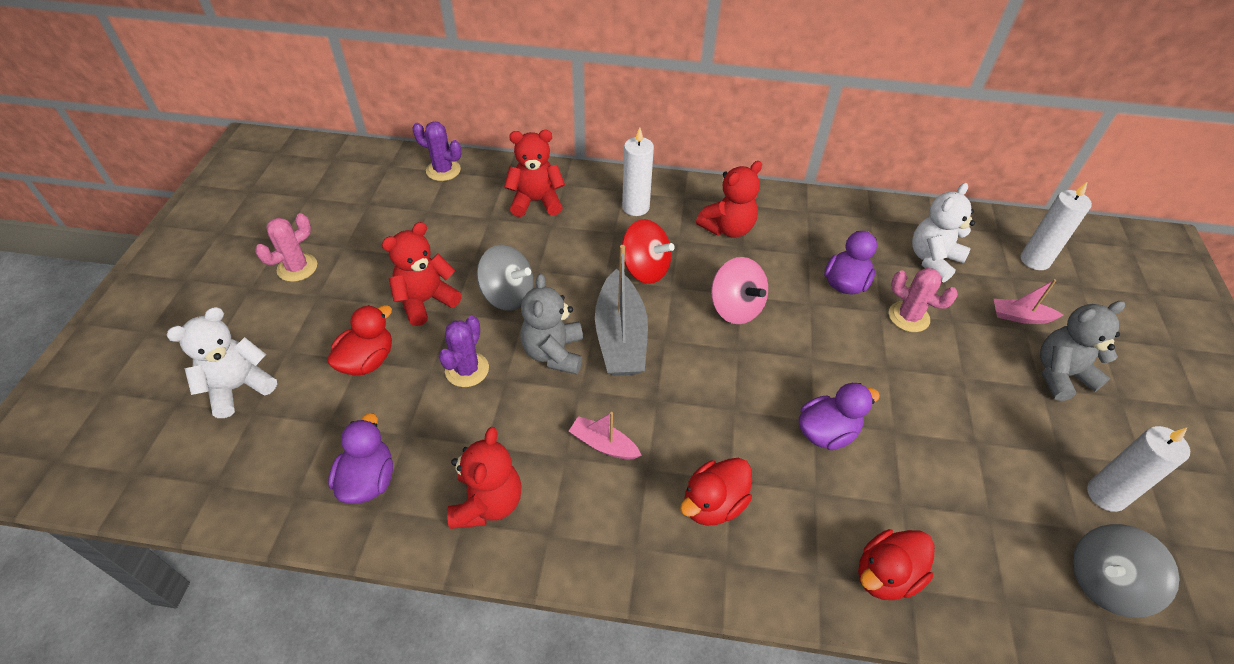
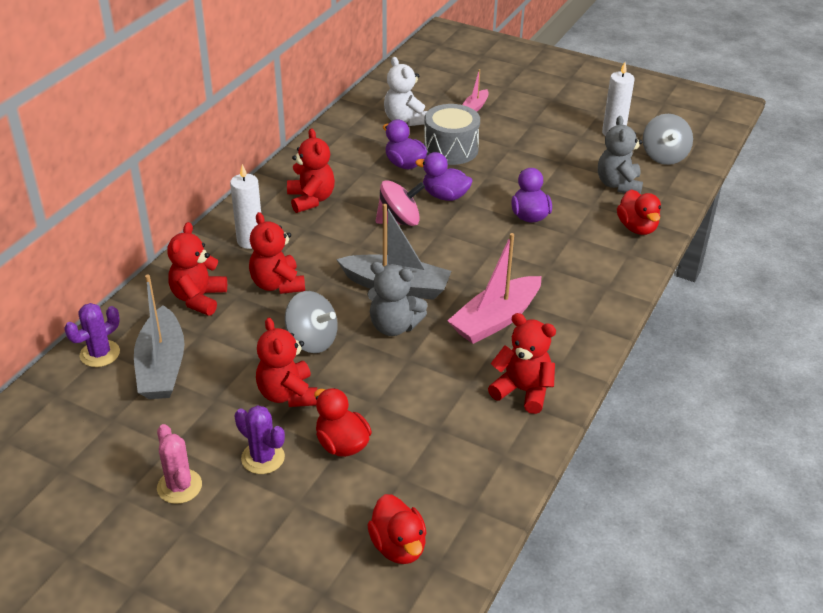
camera: 70 degrees left, 10 degrees down
(239, 387) = (327, 542): white teddy bear -> none
(368, 480) = (474, 458): purple duck -> purple duck (445, 196)
(439, 209) = (162, 366): none -> grey boat
(467, 370) = (386, 381): purple cactus -> purple cactus (263, 458)
(508, 295) = (312, 340): grey spinning top -> grey spinning top turned 75 degrees clockwise
(580, 245) = (277, 284): none -> red teddy bear
(603, 444) = (495, 320): pink boat -> pink boat, size x1.95
(645, 269) = (330, 255): red spinning top -> none
(713, 504) = (564, 281): red duck -> red duck (398, 546)
(908, 317) = (450, 149): pink cactus -> grey drum
(1035, 260) = (430, 82): white candle -> none
(1060, 375) = (527, 112): grey teddy bear -> grey teddy bear (618, 185)

